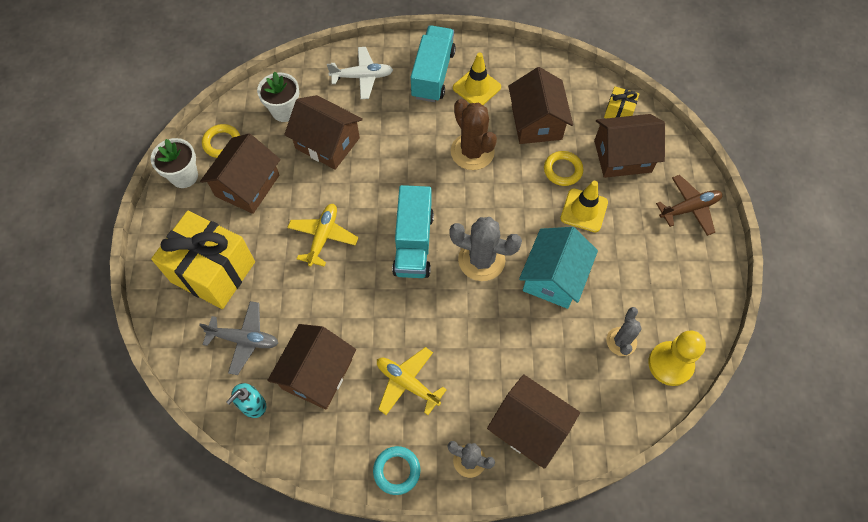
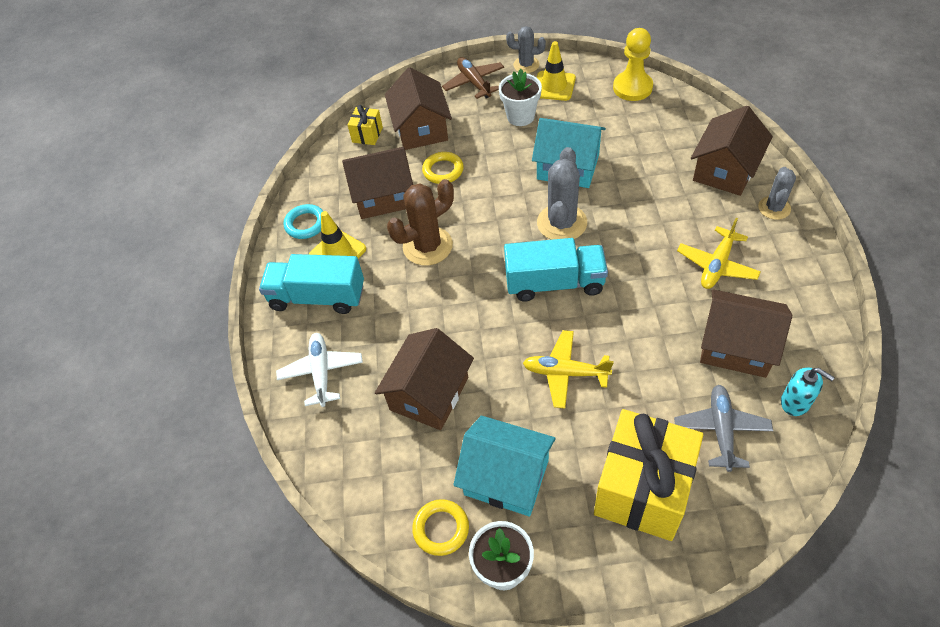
camera: 90 degrees left, 10 degrees down
(247, 185) = (506, 477): brown house -> turquoise house
(284, 111) = (380, 456): white flower pot -> white flower pot (520, 116)
(397, 471) = (808, 260): turquoise ring -> turquoise ring (306, 224)
(584, 210) = (488, 151): yellow traffic cone -> yellow traffic cone (554, 86)
(621, 341) = (621, 118): grey cactus -> grey cactus (526, 65)

